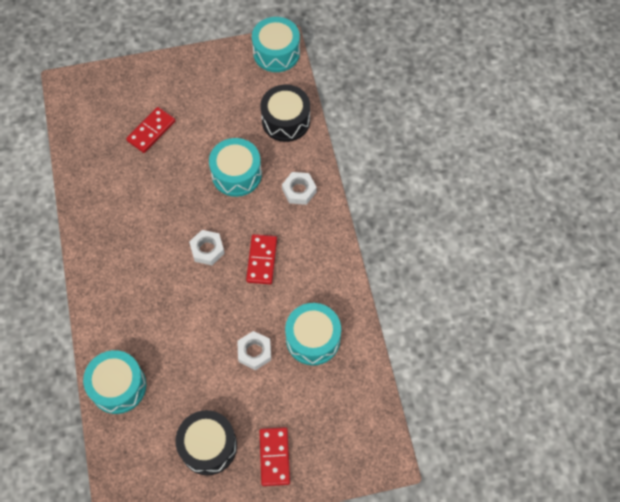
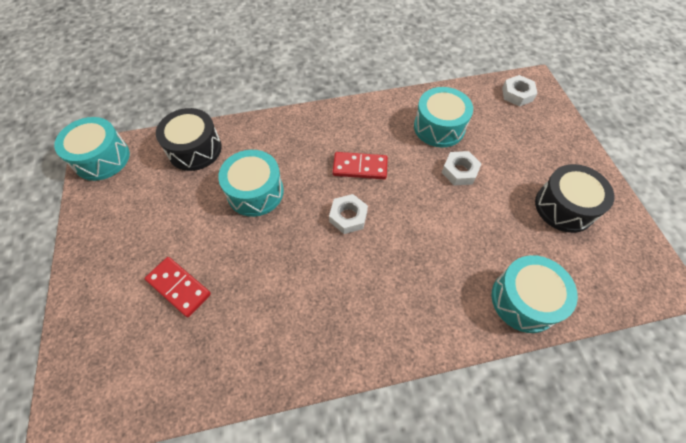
camera: 90 degrees left, 5 degrees down
(274, 457) = (557, 154): red domino -> none
(299, 190) = (281, 138): white nut -> white nut (517, 94)

